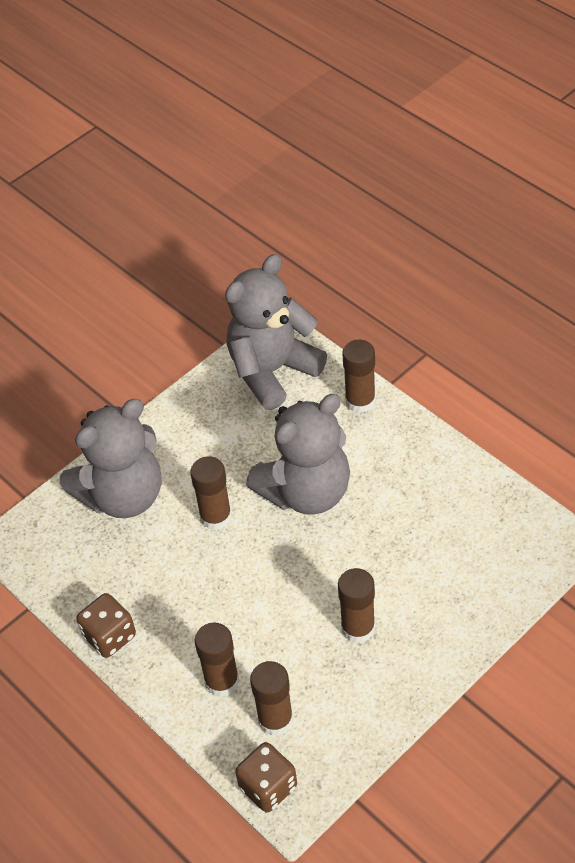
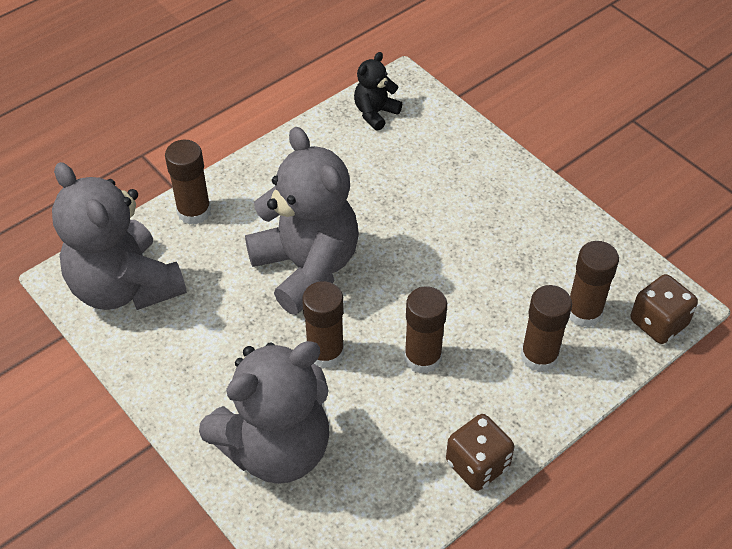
camera: 90 degrees left, 0 degrees up
(123, 495) = (276, 448): grey teddy bear -> grey teddy bear turned 90 degrees clockwise
(358, 628) = (482, 238): brown glue stick -> brown glue stick (422, 357)
(514, 523) = (375, 113): none -> black teddy bear

